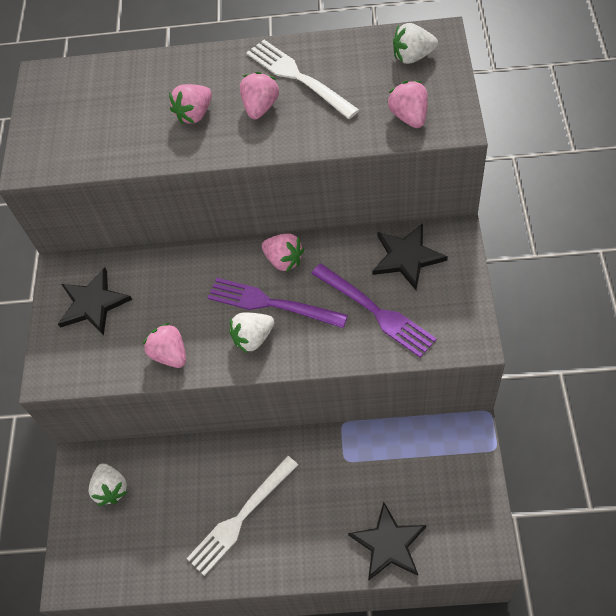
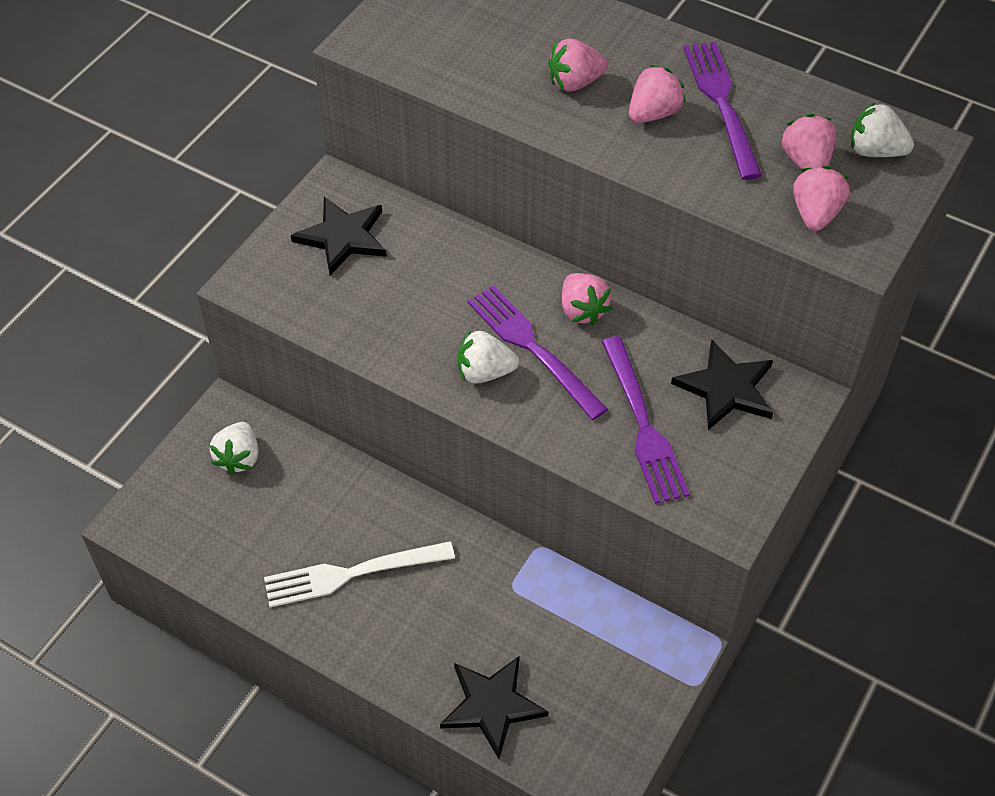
camera: 25 degrees right, 5 degrees down
(170, 354) = (384, 336): pink strawberry -> pink strawberry (806, 162)
(297, 77) = (721, 103): white fork -> purple fork

